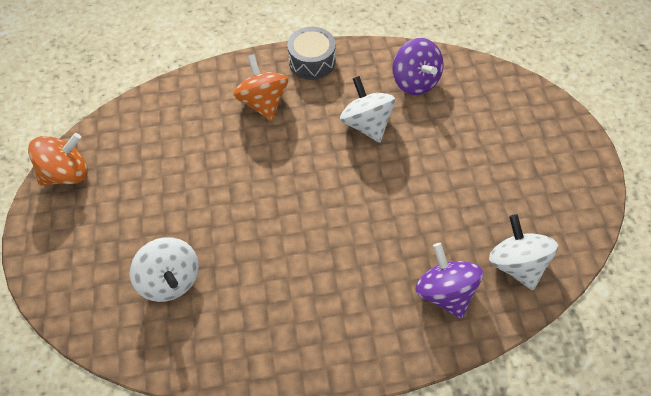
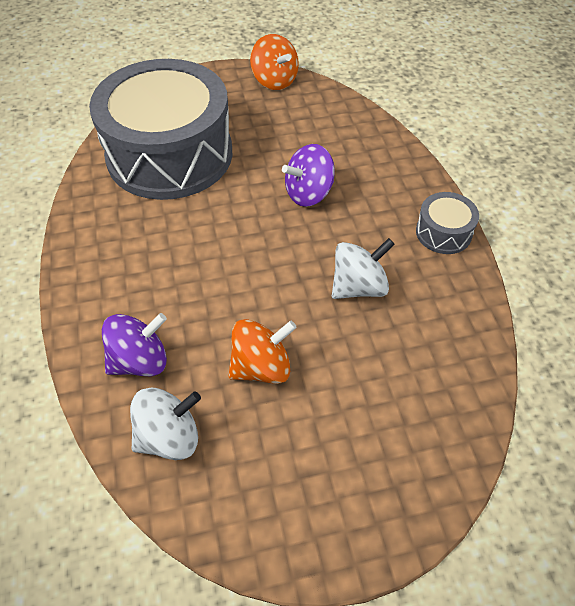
camera: 85 degrees right, 5 degrees down
(171, 280) = (170, 154): white spinning top -> grey drum
(263, 102) = (374, 196): orange spinning top -> orange spinning top (261, 367)
(415, 82) = (435, 335): purple spinning top -> purple spinning top (309, 193)

